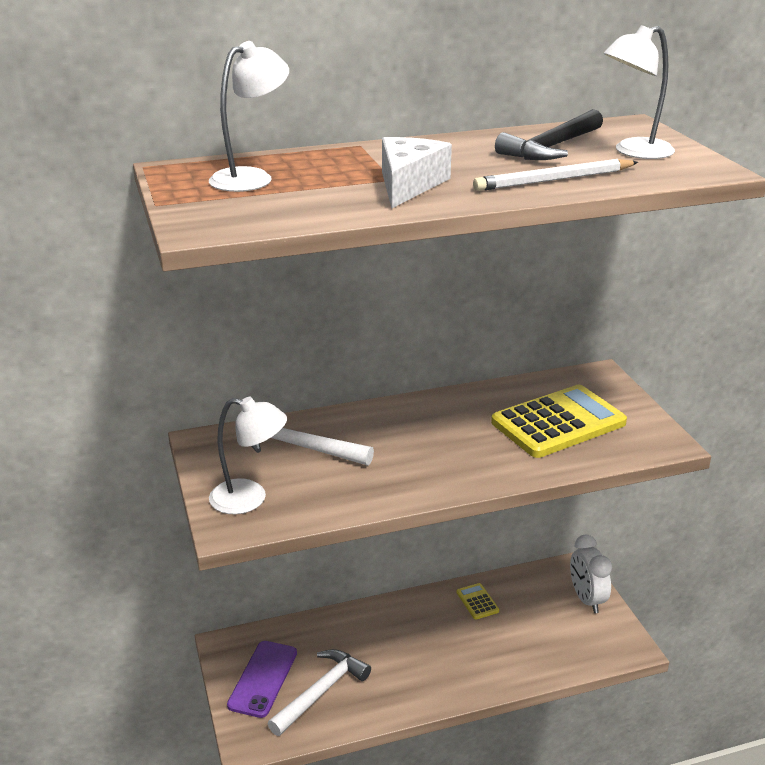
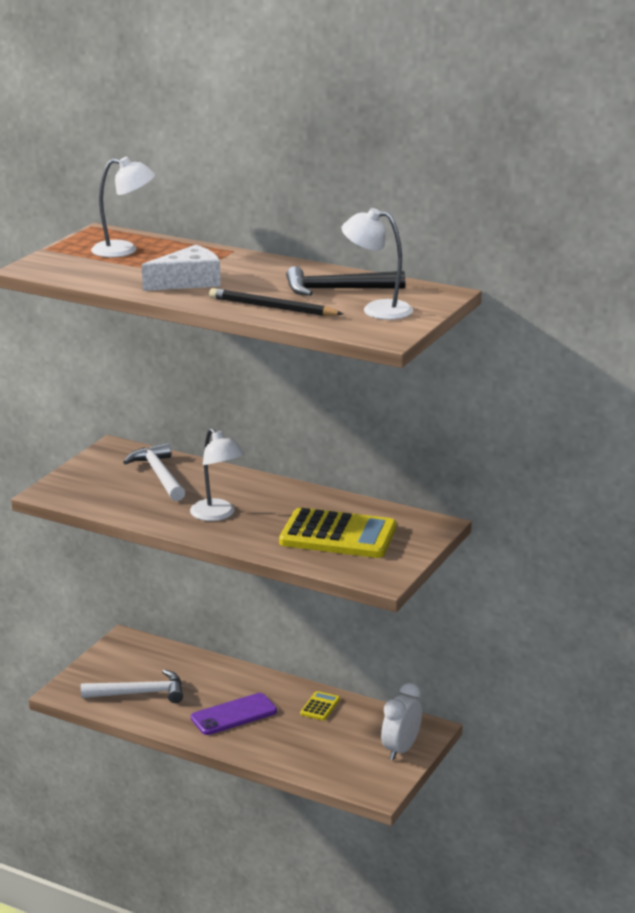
camera: 45 degrees right, 5 degrees down
(250, 499) = (83, 486): white lamp -> white lamp (217, 515)
(263, 679) = (118, 668): purple phone -> purple phone (234, 715)
(554, 180) = (273, 307): white pencil -> black pencil

